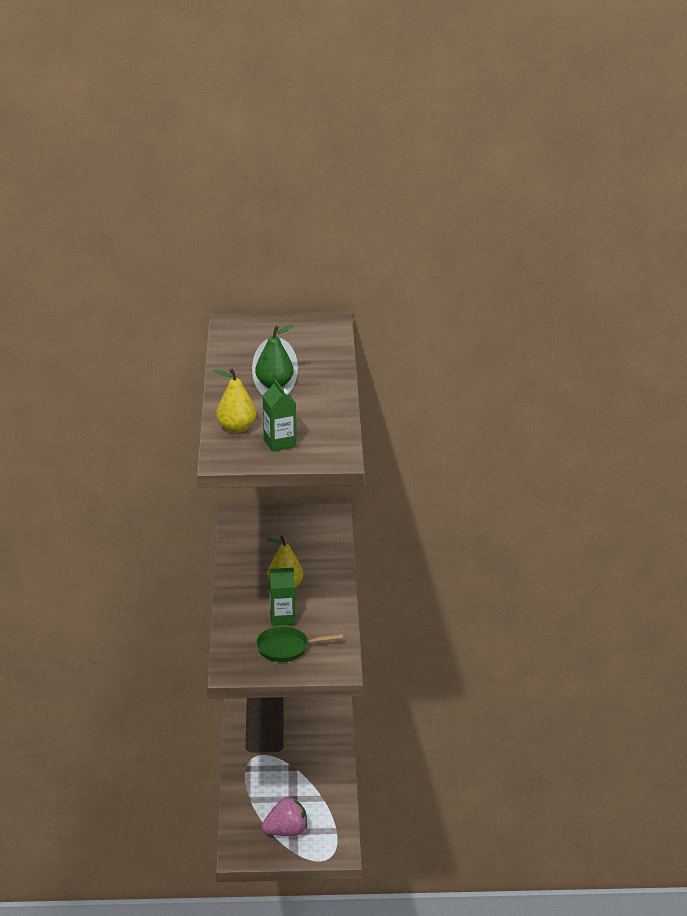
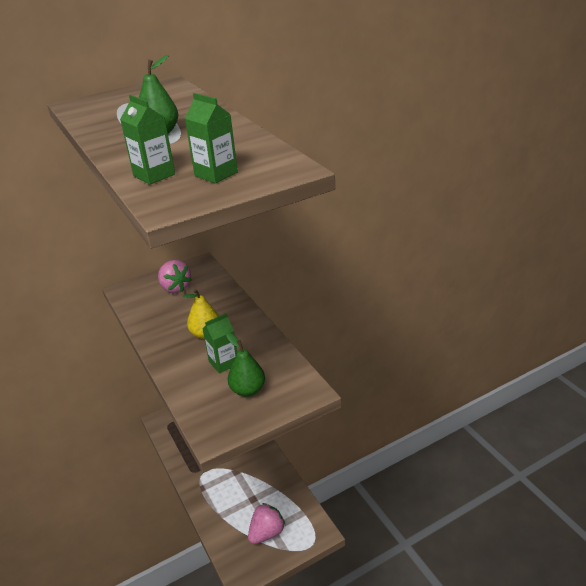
camera: 25 degrees left, 5 degrees up
(236, 428) = (154, 175): yellow pear -> green carton
(286, 648) = (248, 390): green pan -> green pear
(288, 531) = (175, 288): none -> pink strawberry

